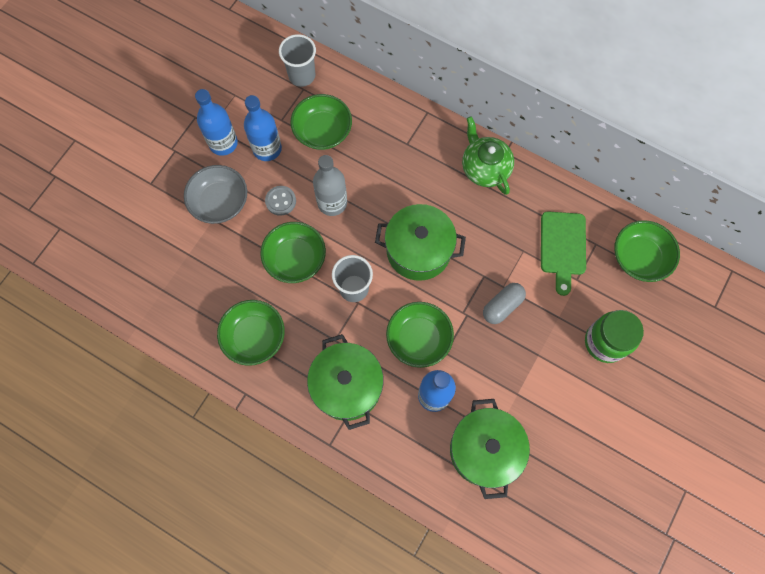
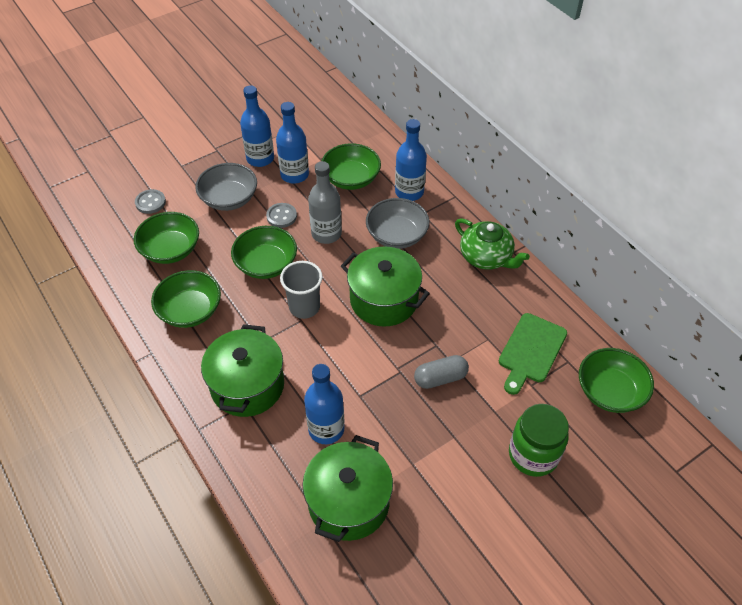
camera: 25 degrees right, 20 degrees down
(146, 238) = (150, 202): none -> grey button
(302, 76) = (358, 134): grey cup -> none
(384, 124) = (409, 192): none -> blue bottle
(396, 177) = (397, 235): none -> grey bowl
(418, 339) = (340, 373): green bowl -> green bowl (170, 250)
(485, 168) = (486, 257): green teapot -> green teapot turned 135 degrees clockwise

